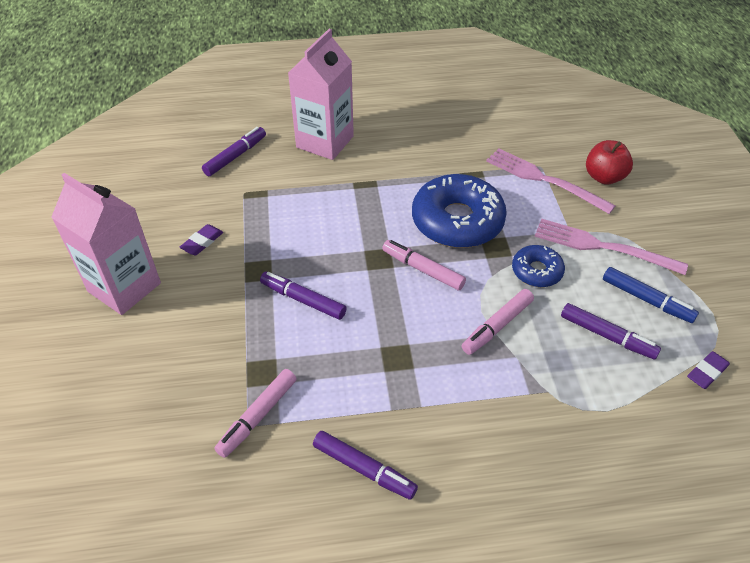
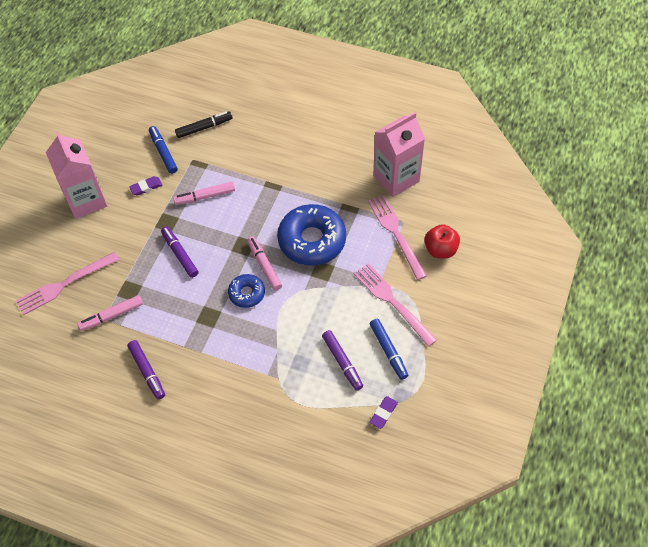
camera: 30 degrees right, 10 degrees up
(156, 406) = (64, 285): none -> pink fork
(200, 198) = (163, 152): none -> blue marker
(235, 156) = (204, 127): purple marker -> black marker
(325, 142) = (269, 139): pink carton -> pink carton (396, 178)
(497, 326) = (280, 324): pink marker -> pink marker (205, 196)
(536, 271) = (334, 299): blue donut -> blue donut (247, 293)
(707, 372) = (383, 413): purple eraser -> purple eraser turned 45 degrees counterclockwise

